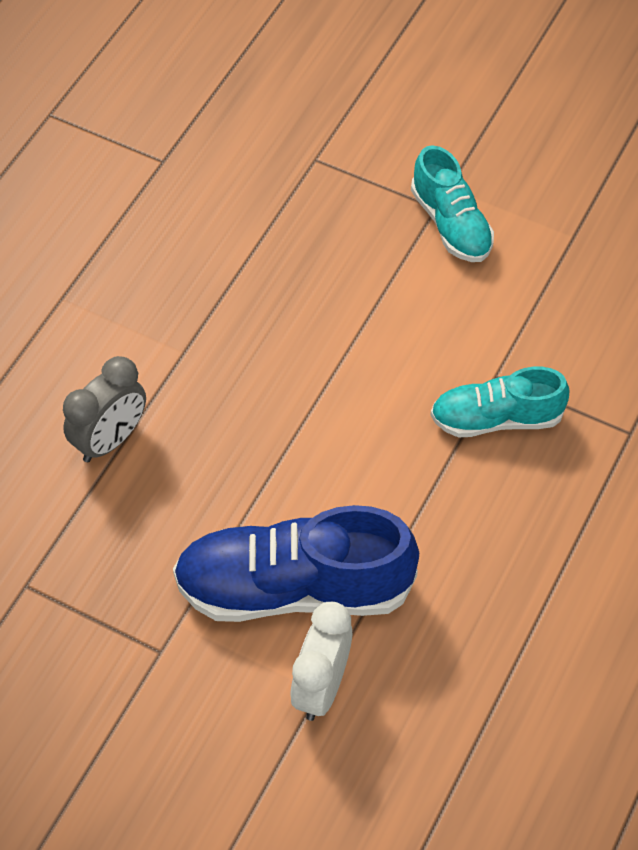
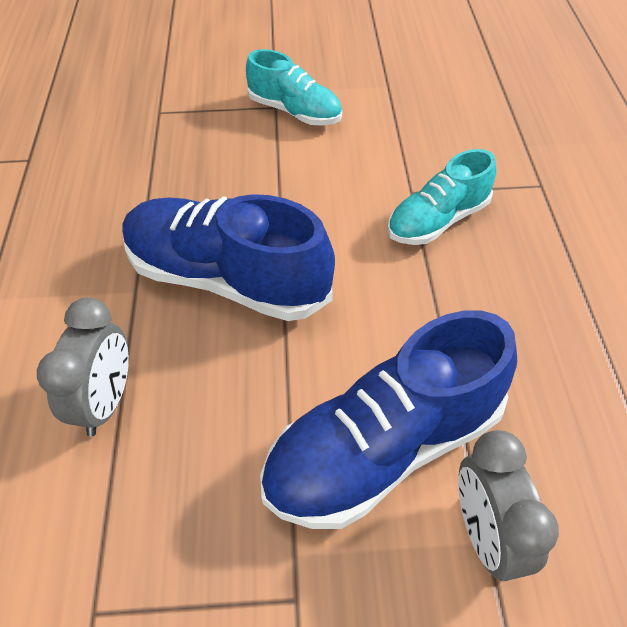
camera: 30 degrees left, 5 degrees down
(266, 380) = (227, 279): none -> blue shoe
(321, 687) = (486, 535): white clock -> grey clock

